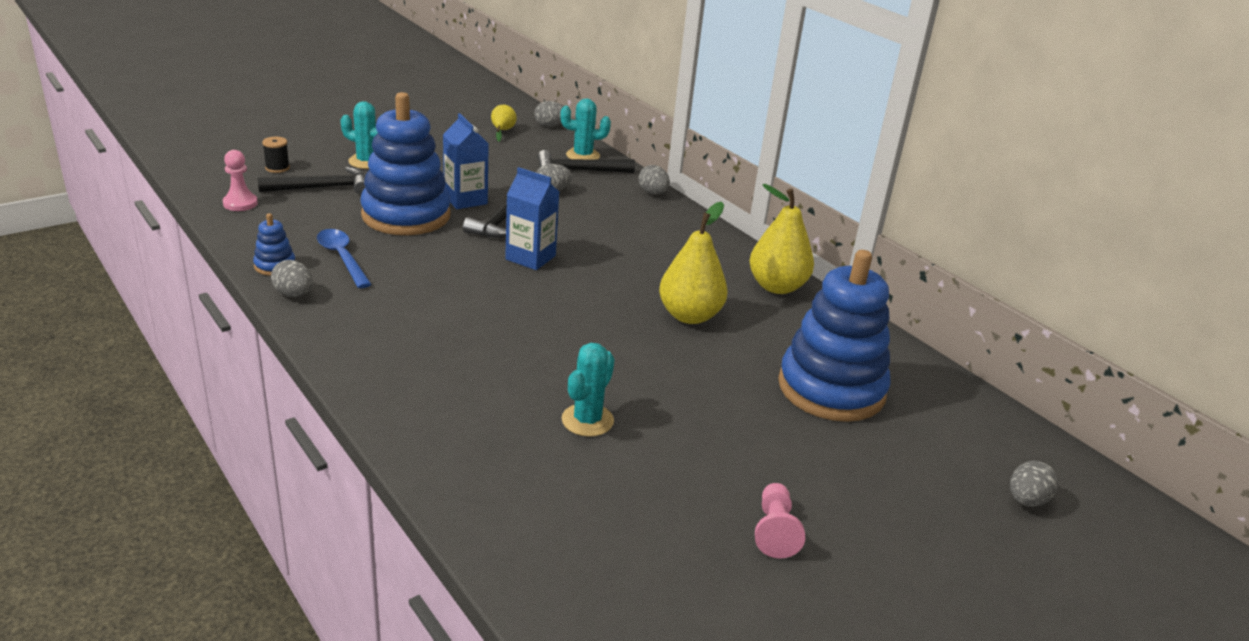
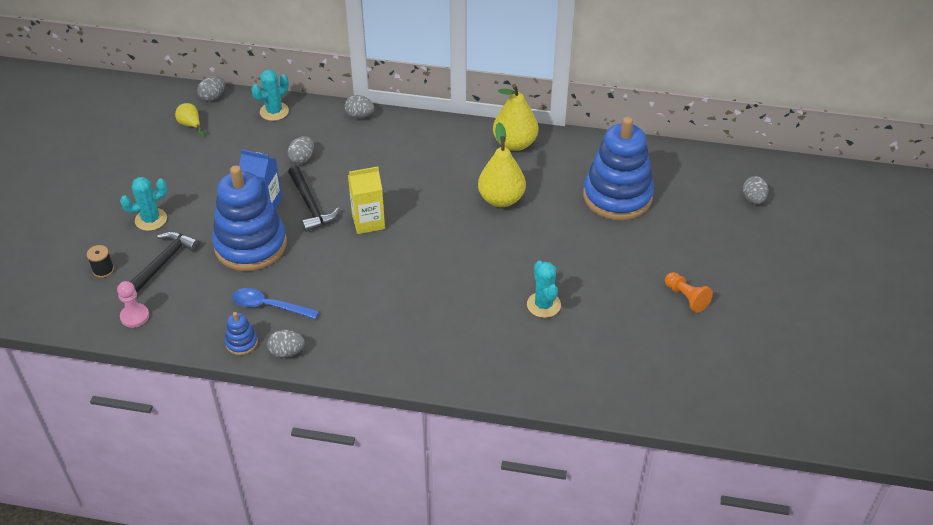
camera: 40 degrees left, 15 degrees up
(530, 257) = (368, 222): blue carton -> yellow carton
(579, 171) = (291, 128): black hammer -> none
(774, 531) = (686, 297): pink pawn -> orange pawn

